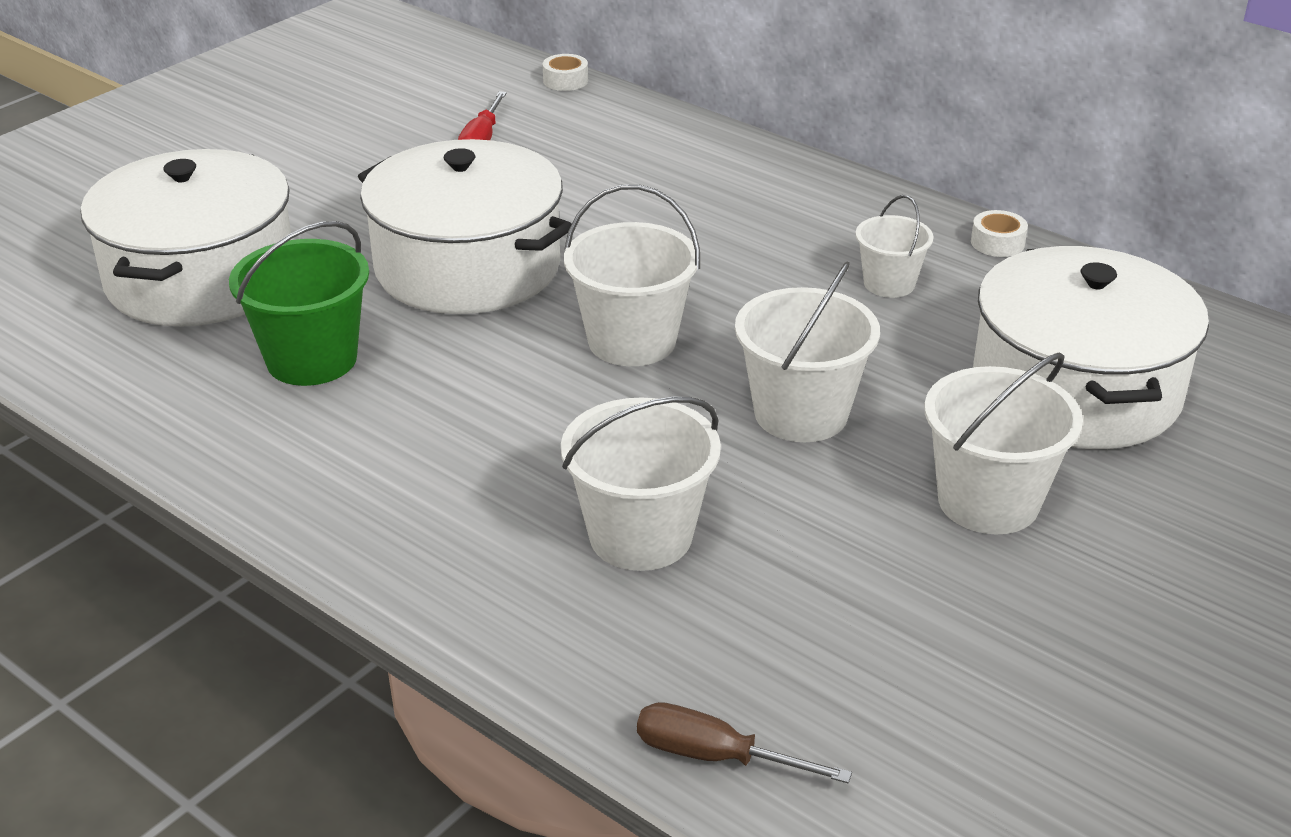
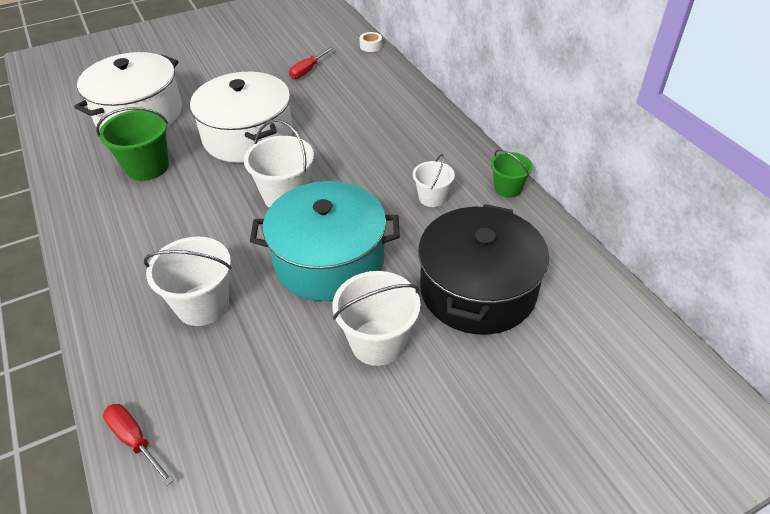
camera: 25 degrees right, 10 degrees up
(715, 756) = (135, 440): brown screwdriver -> red screwdriver
(801, 413) = (329, 260): white bucket -> turquoise pot
(997, 243) = (508, 188): white tape -> green bucket
(1075, 389) = (477, 289): white pot -> black pot

